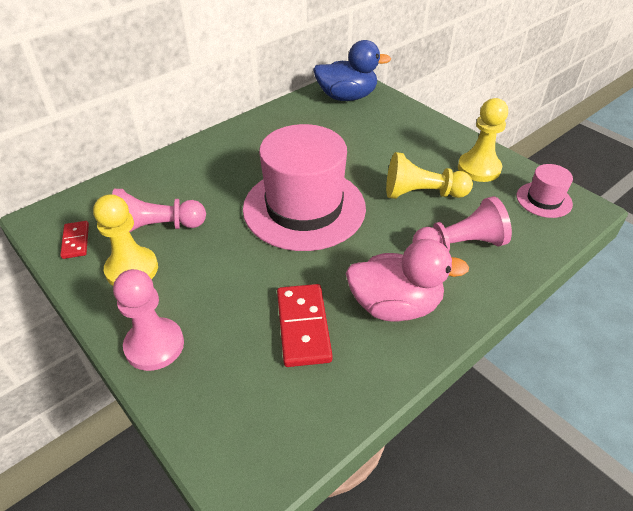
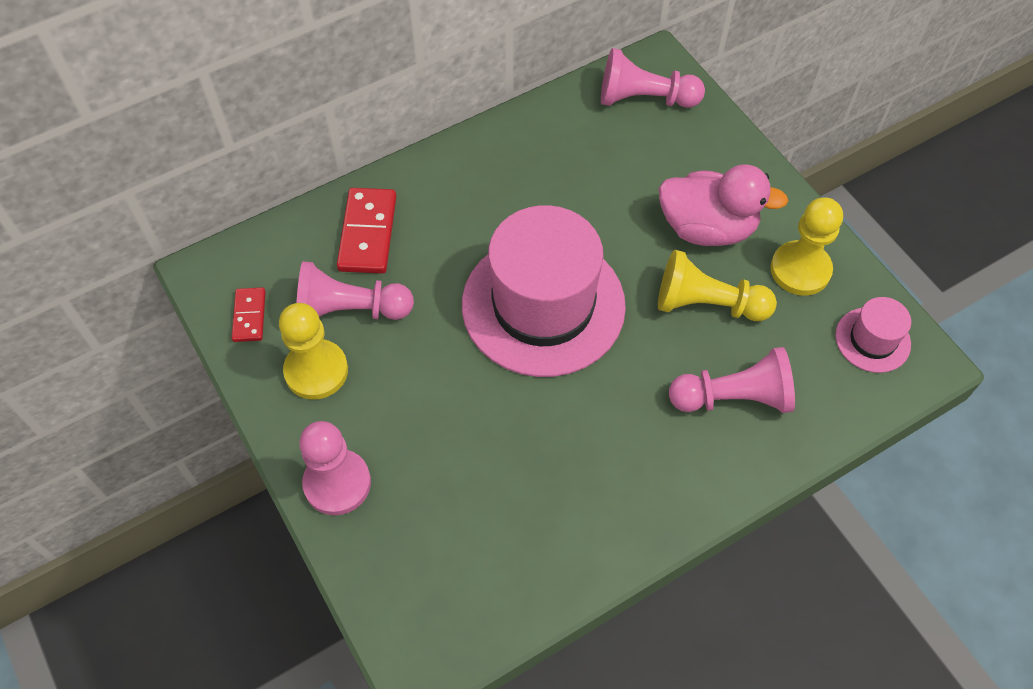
camera: 10 degrees right, 15 degrees up
(303, 327) = (511, 486): red domino -> red domino (368, 233)
(347, 97) = (644, 99): blue duck -> pink pawn
(395, 305) = (626, 475): pink duck -> pink duck (707, 228)

